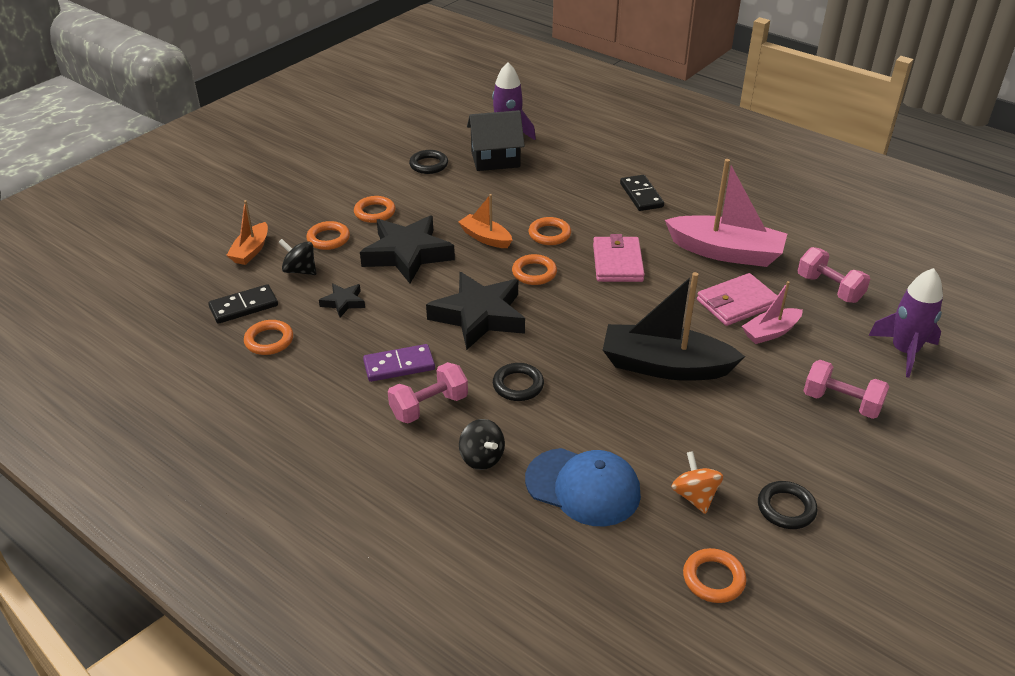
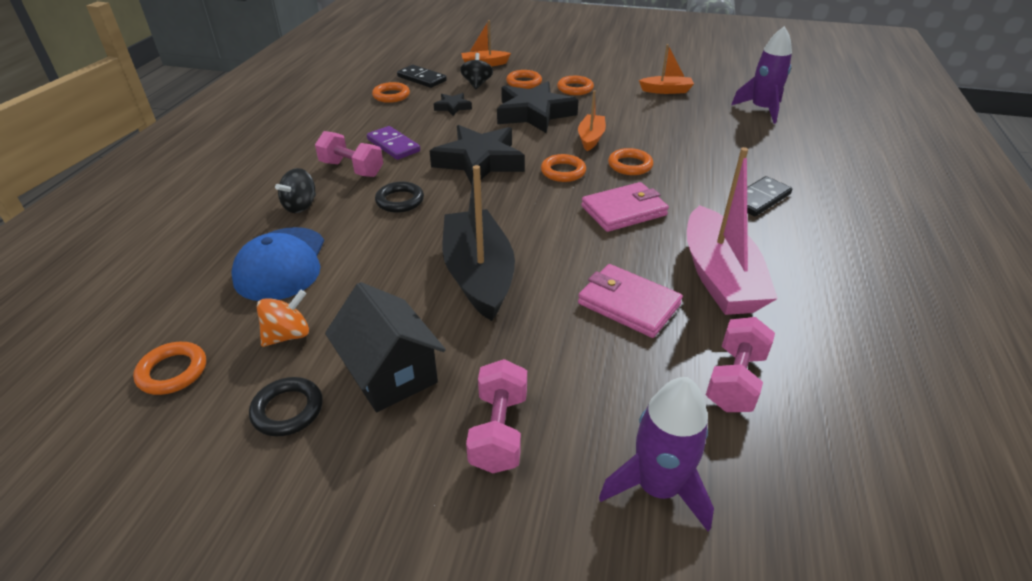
camera: 65 degrees right, 0 degrees up
(428, 165) = (666, 90): black ring -> orange boat
(495, 159) = (714, 114): black house -> black house (390, 373)
(770, 332) = (595, 341): pink boat -> none

